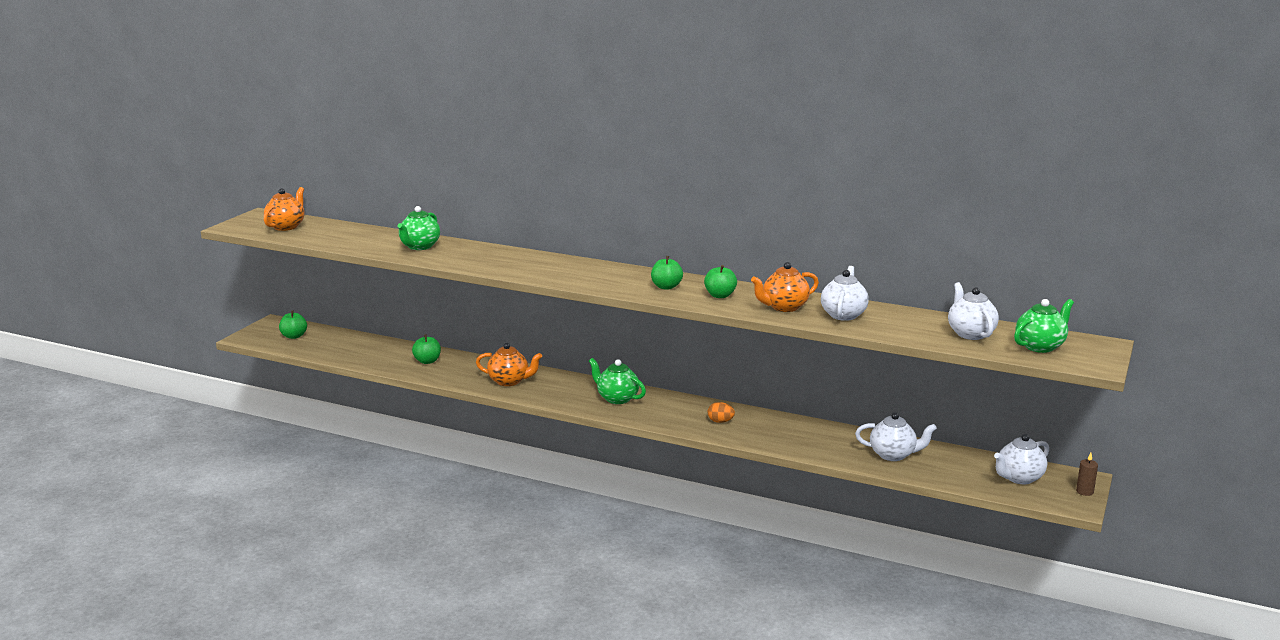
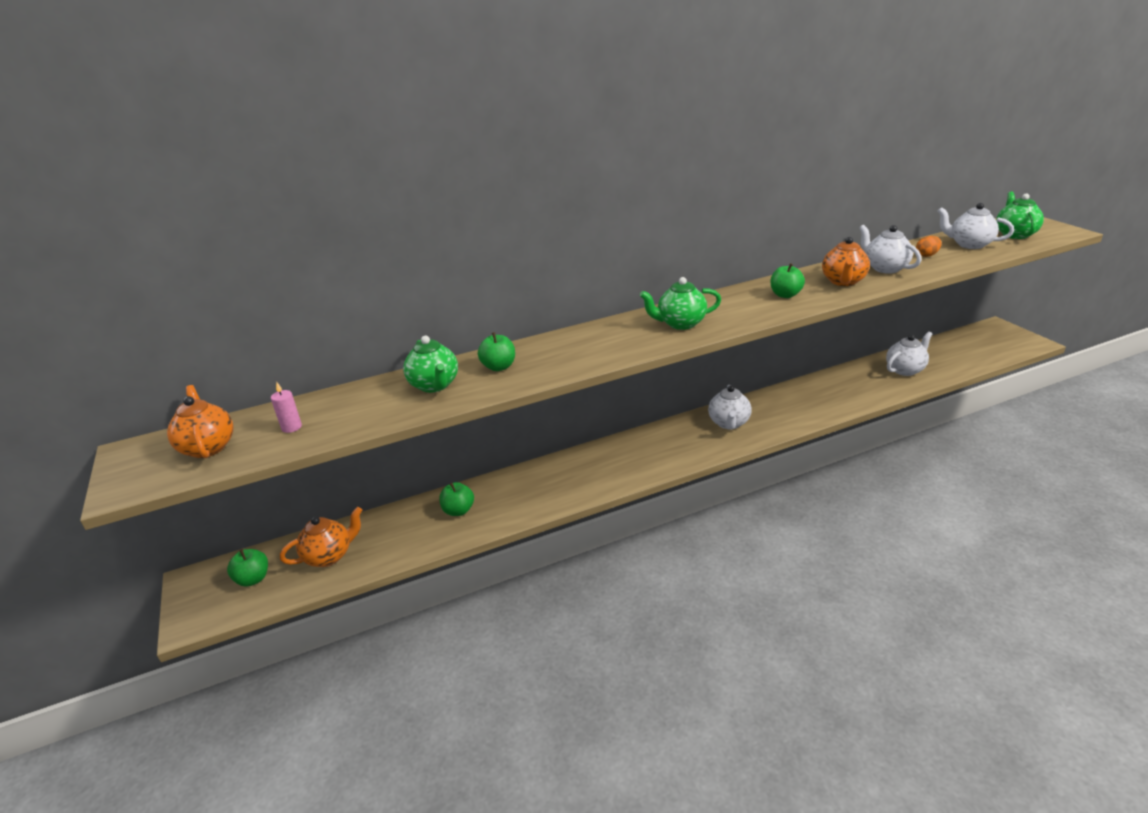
camera: 45 degrees left, 10 degrees up
(328, 234) = (291, 427): none -> pink candle
(509, 381) = (571, 481): orange teapot -> orange teapot (329, 556)
(617, 398) = (678, 440): green teapot -> green teapot (680, 324)
(666, 287) = (735, 308): green apple -> green apple (499, 367)
(720, 421) = (777, 412): orange egg -> orange egg (927, 255)
(1019, 478) = (979, 344): white teapot -> white teapot (729, 423)
(1084, 492) = (1016, 333): brown candle -> none

